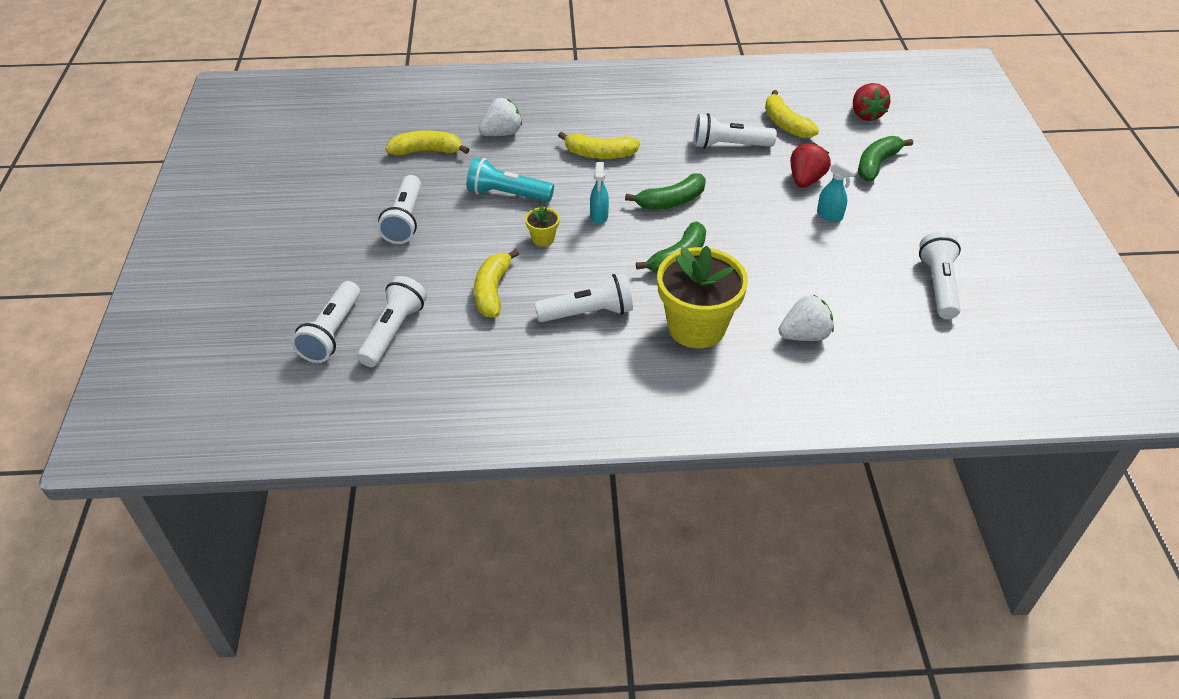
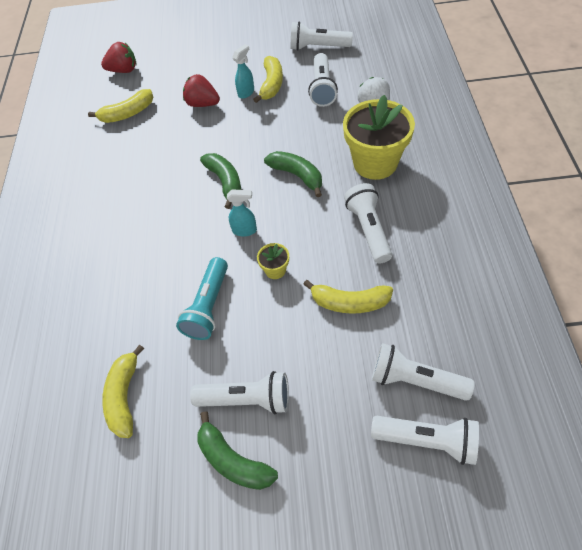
camera: 85 degrees left, 10 degrees up
(502, 133) = (104, 324): white strawberry -> none
(599, 154) = (152, 236): yellow banana -> yellow banana (271, 84)
(729, 145) = (152, 147): white flashlight -> white flashlight (322, 88)
(877, 164) = (187, 67): green banana -> green banana (233, 460)

